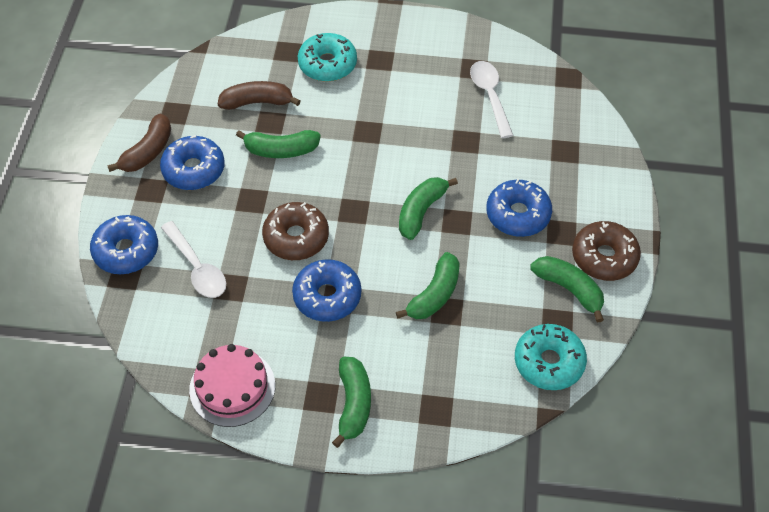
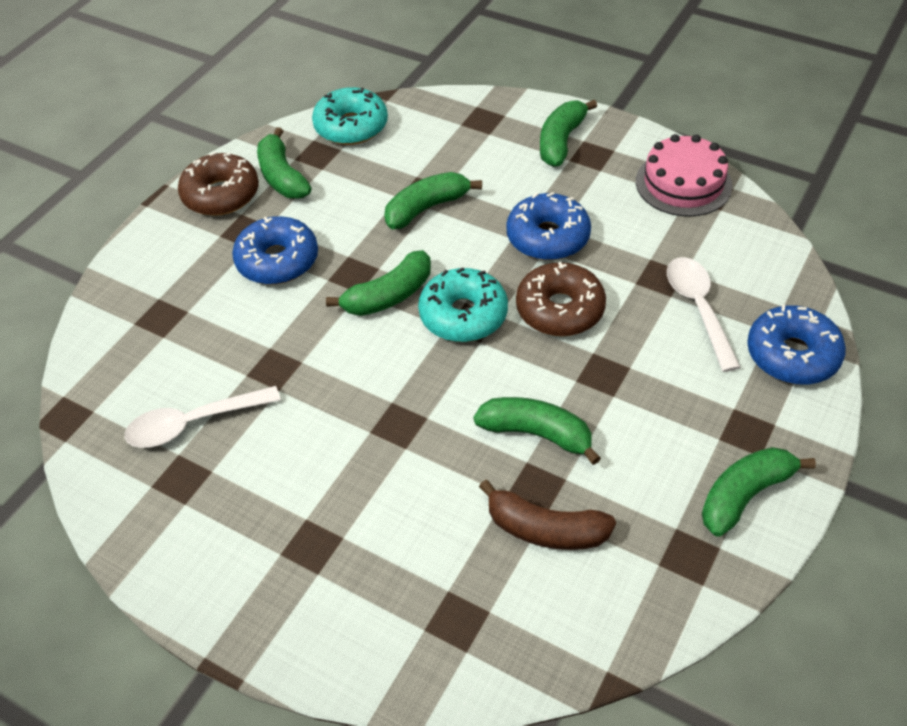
camera: 155 degrees left, 5 degrees down
(148, 152) = (745, 495): brown banana -> green banana
(194, 169) = (676, 443): blue donut -> none
(327, 64) = (401, 565): turquoise donut -> turquoise donut (463, 315)
(490, 96) = (193, 423): white spoon -> white spoon turned 60 degrees clockwise

